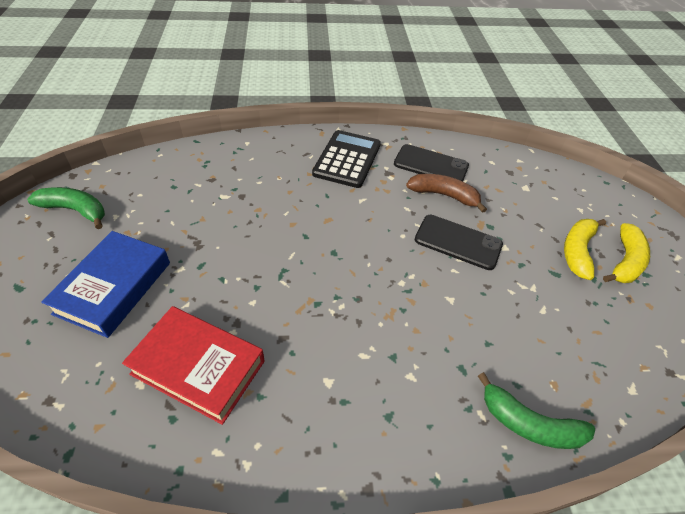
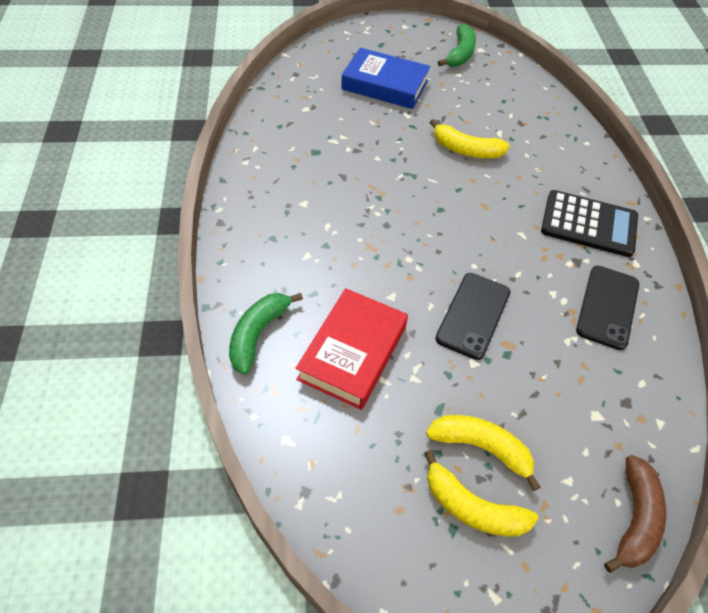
camera: 90 degrees right, 5 degrees up
(198, 367) = (317, 133): red book -> red book (352, 352)
(247, 224) = (466, 150): none -> yellow banana
(444, 195) = (551, 313): brown banana -> brown banana (634, 518)

